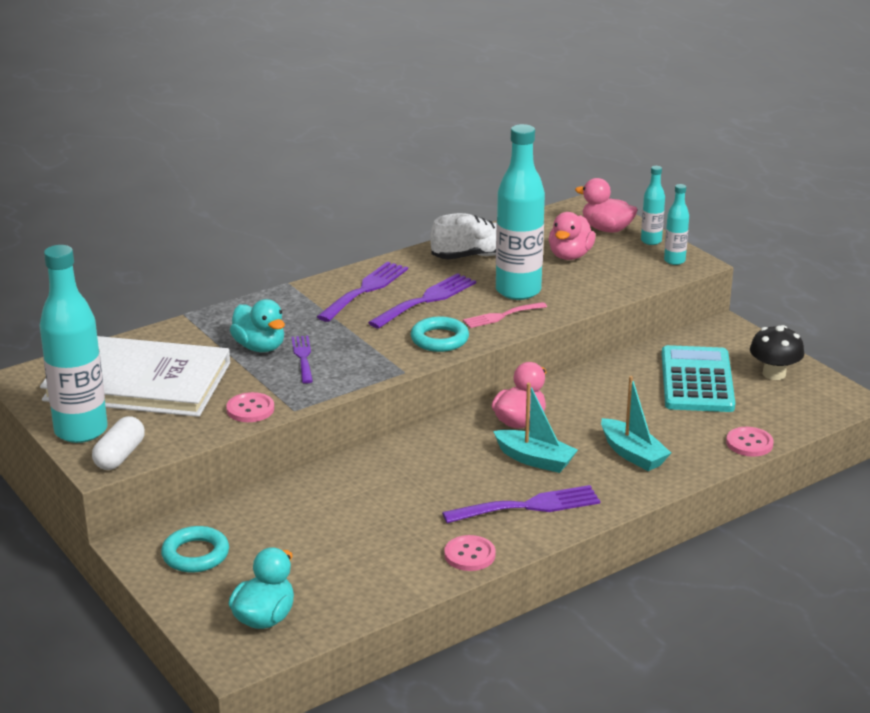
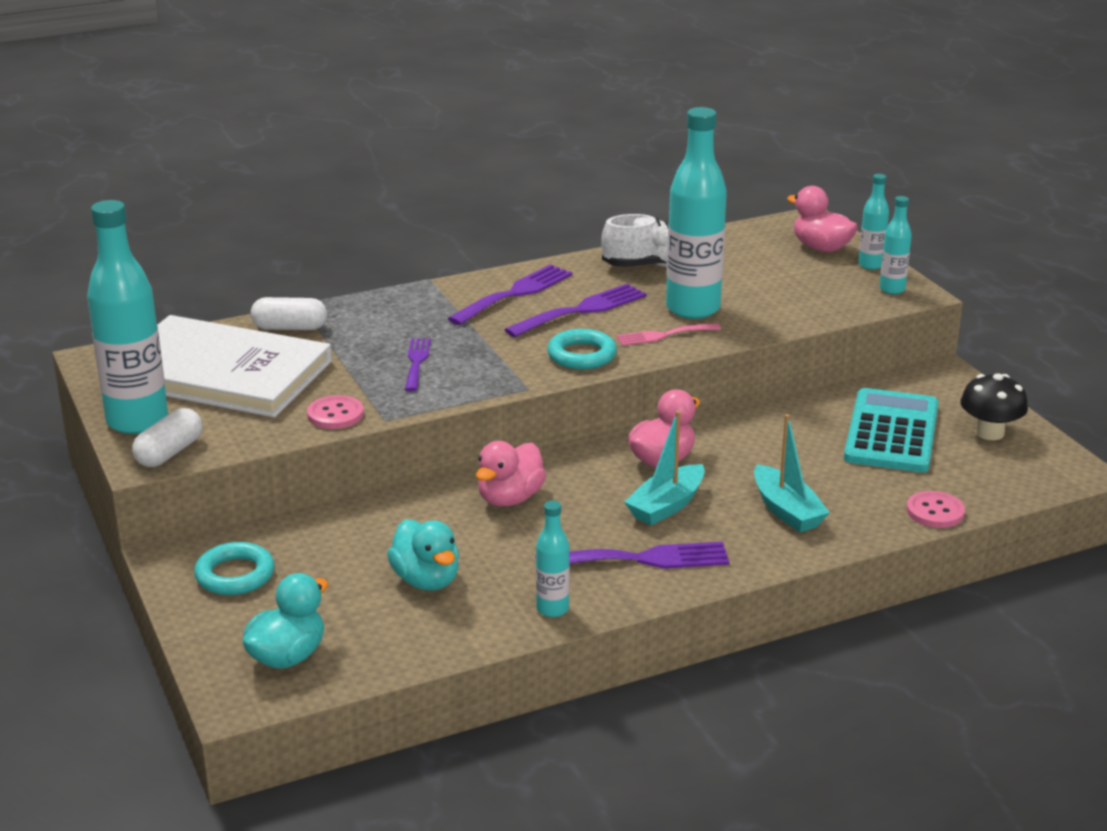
camera: 10 degrees right, 0 degrees up
(183, 336) = (290, 328): none -> white capsule
(260, 347) = (371, 347): turquoise duck -> turquoise duck (426, 580)
(469, 555) = (552, 609): pink button -> turquoise bottle
(535, 460) = (666, 506): turquoise boat -> turquoise boat turned 90 degrees clockwise
(570, 256) = (767, 274): pink duck -> pink duck (510, 498)

